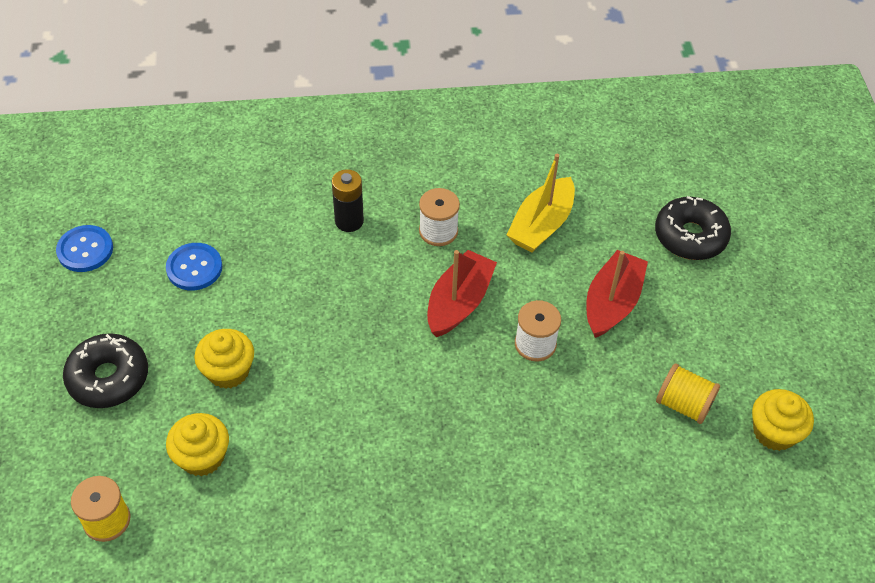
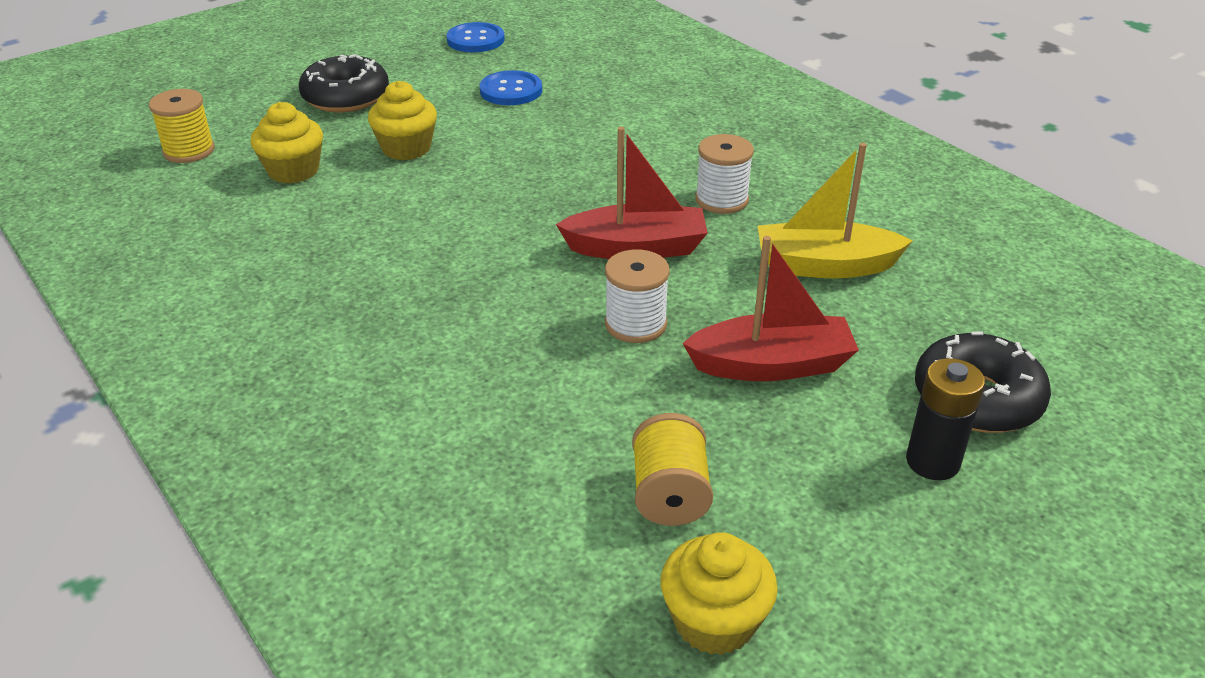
camera: 60 degrees right, 15 degrees down
(349, 221) = (666, 144): black battery -> black battery (932, 462)

